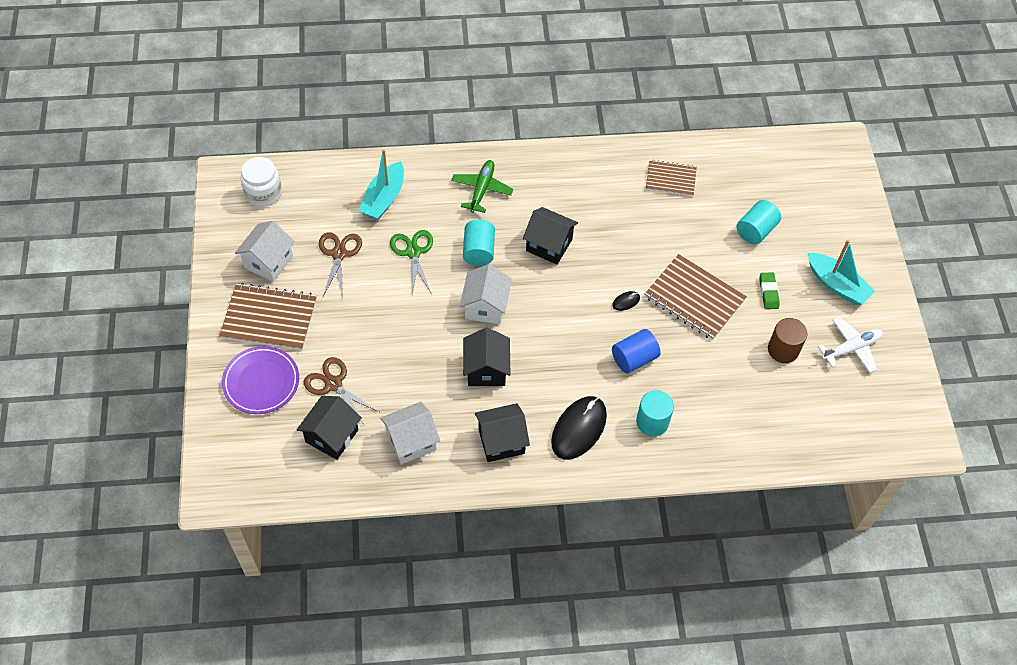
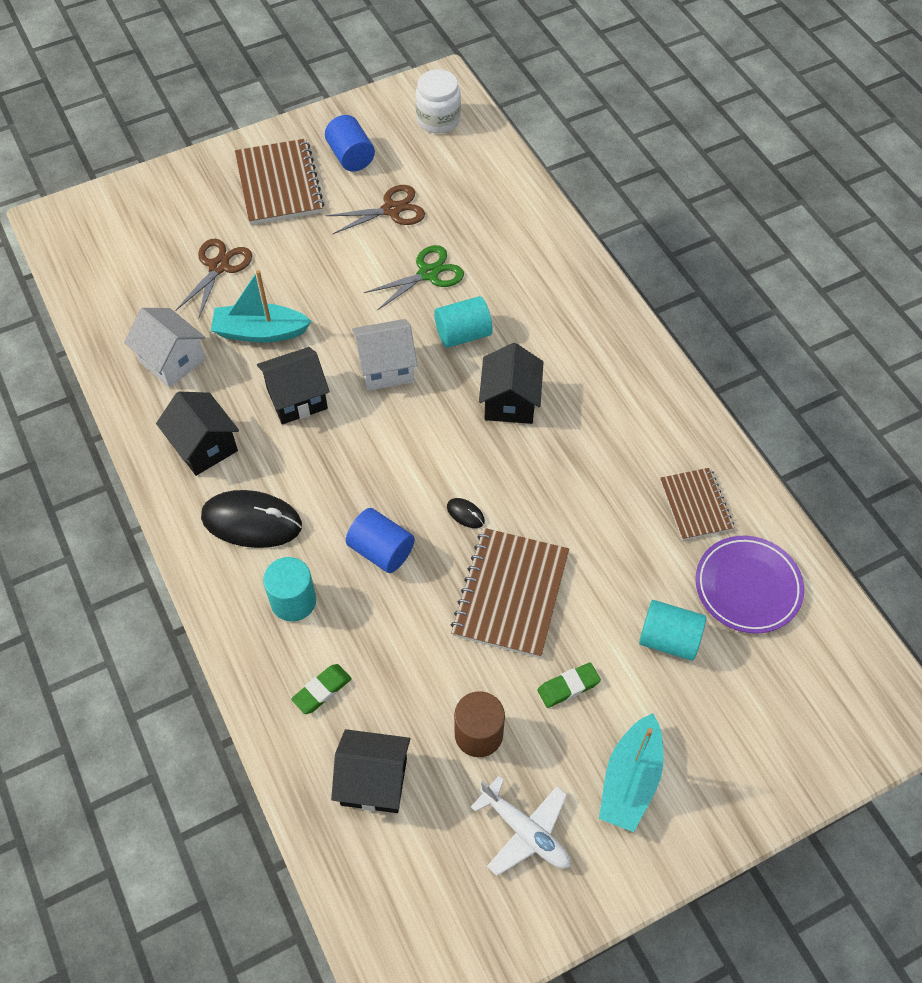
camera: 70 degrees right, 0 degrees up
(261, 382) = (197, 207): purple plate -> purple plate (747, 587)
(268, 262) = (351, 156): white house -> blue cylinder
(332, 436) = (153, 289): black house -> black house (374, 781)
(384, 198) = (489, 221): turquoise boat -> turquoise boat (260, 332)
(482, 189) = (556, 306): green plane -> none
(724, 425) = (322, 690): none -> green eraser

